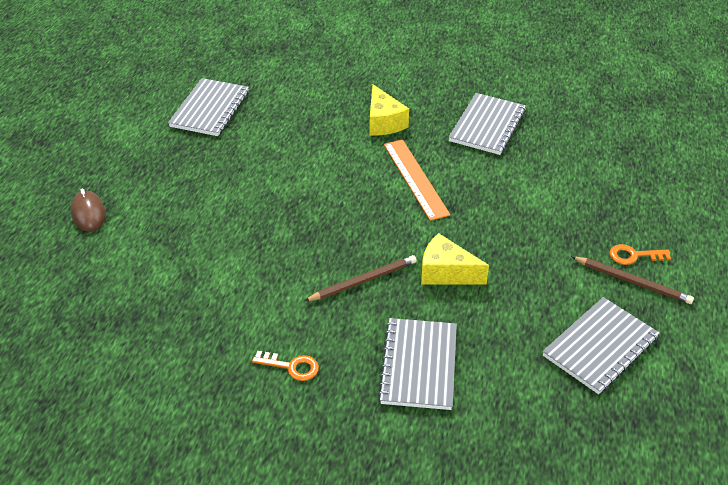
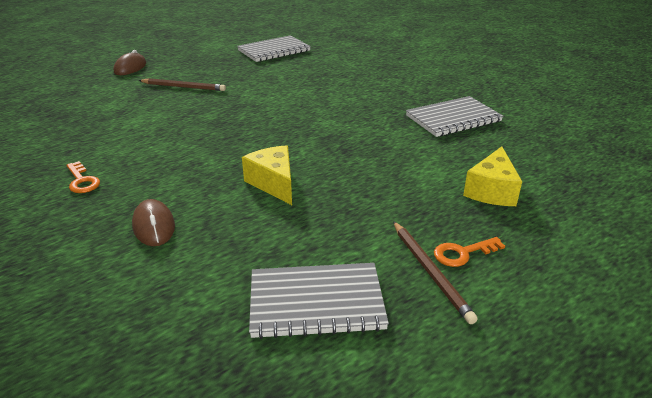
camera: 40 degrees right, 10 degrees down
(363, 281) = (210, 160): brown pencil -> brown pencil (183, 87)
(384, 122) = (373, 90): yellow cheese -> yellow cheese (491, 191)
(415, 179) = (345, 125): orange ruler -> none
(419, 365) = (154, 226): grey notebook -> brown mouse
(634, 256) = (462, 253): orange key -> orange key turned 60 degrees counterclockwise

